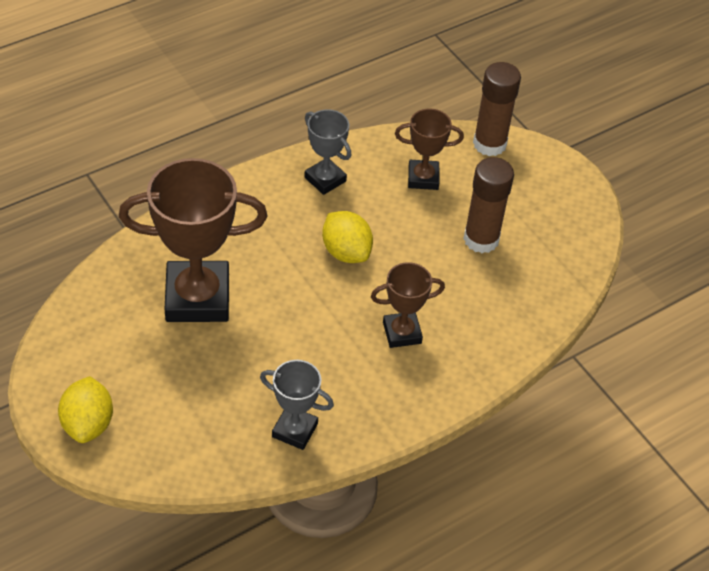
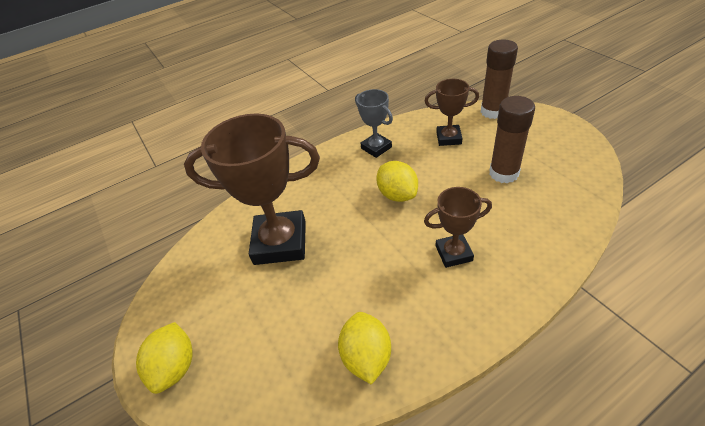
camera: 10 degrees right, 5 degrees down
(295, 430) = (366, 357): grey trophy -> yellow lemon

